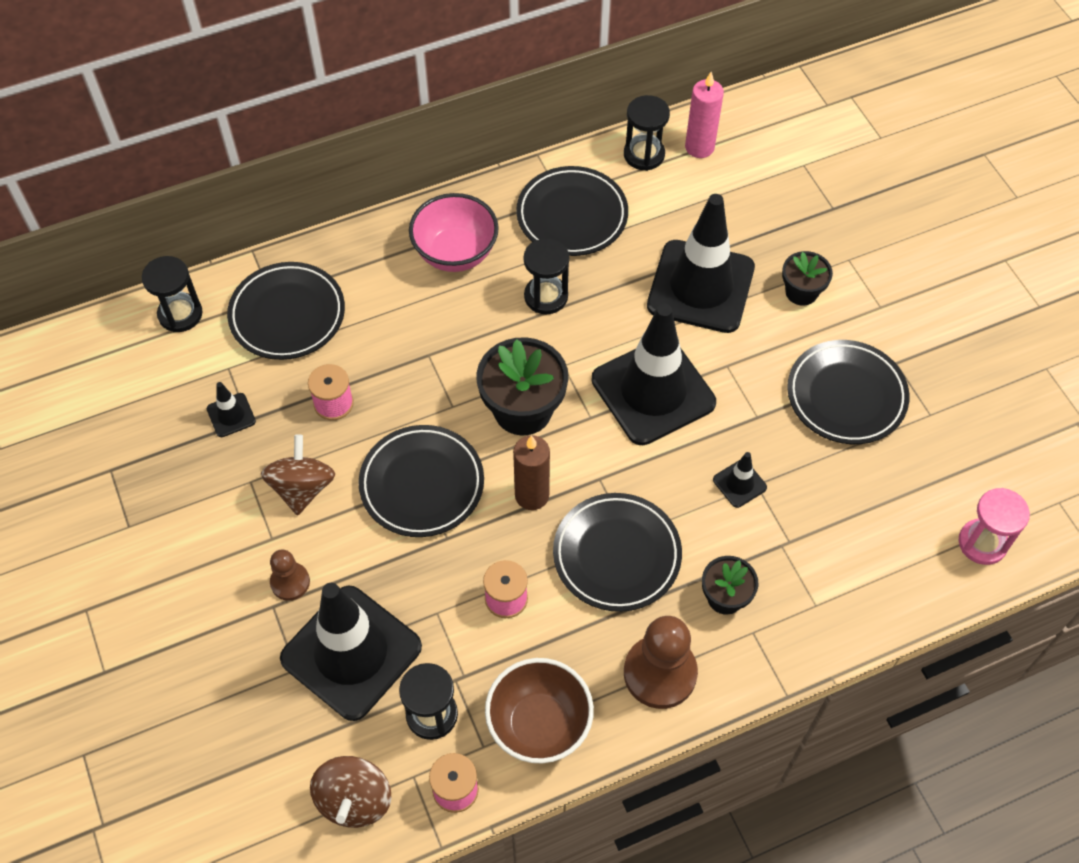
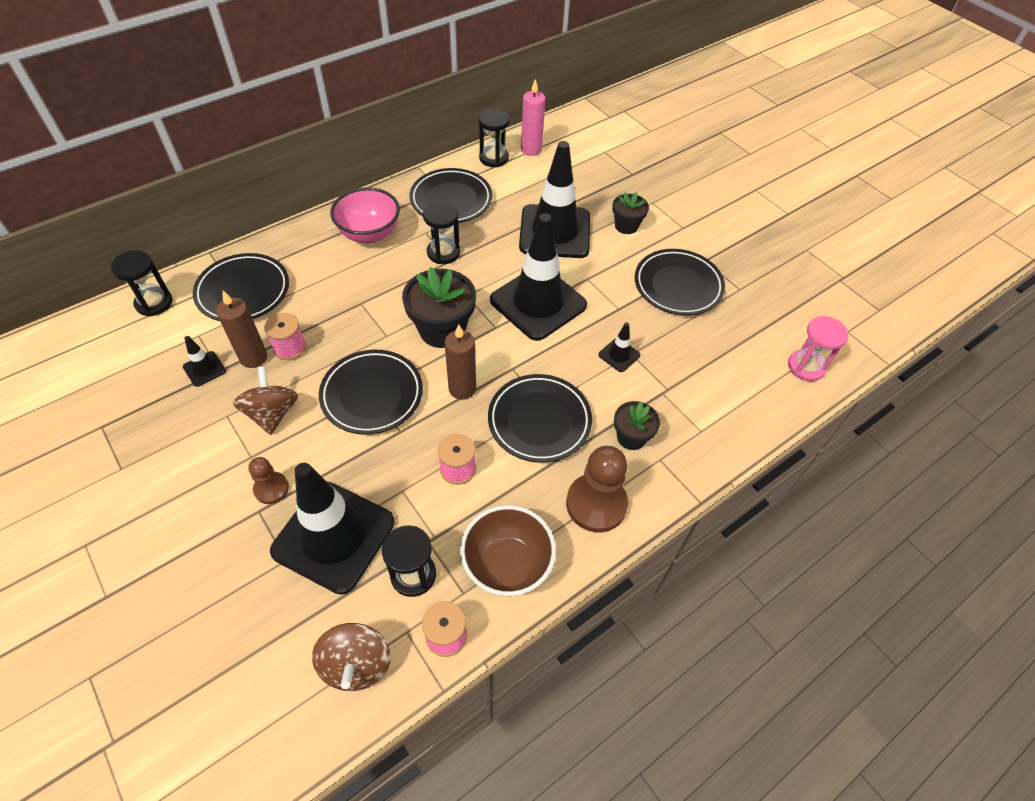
camera: 15 degrees left, 5 degrees down
(289, 410) = (253, 357): none -> brown candle

